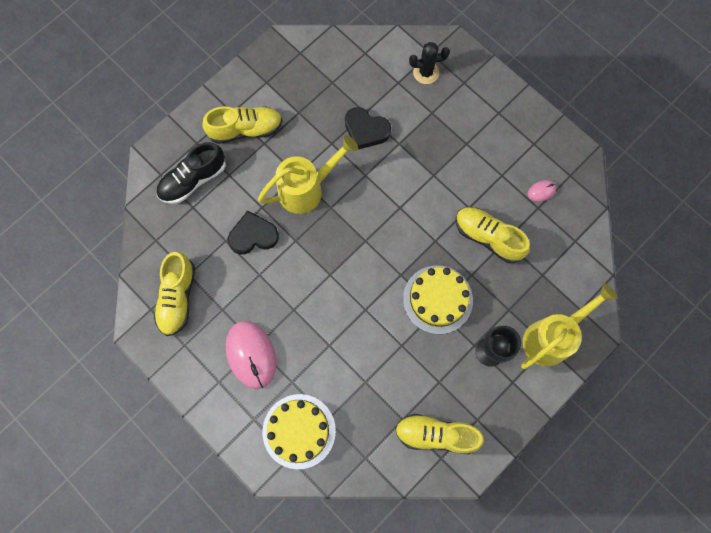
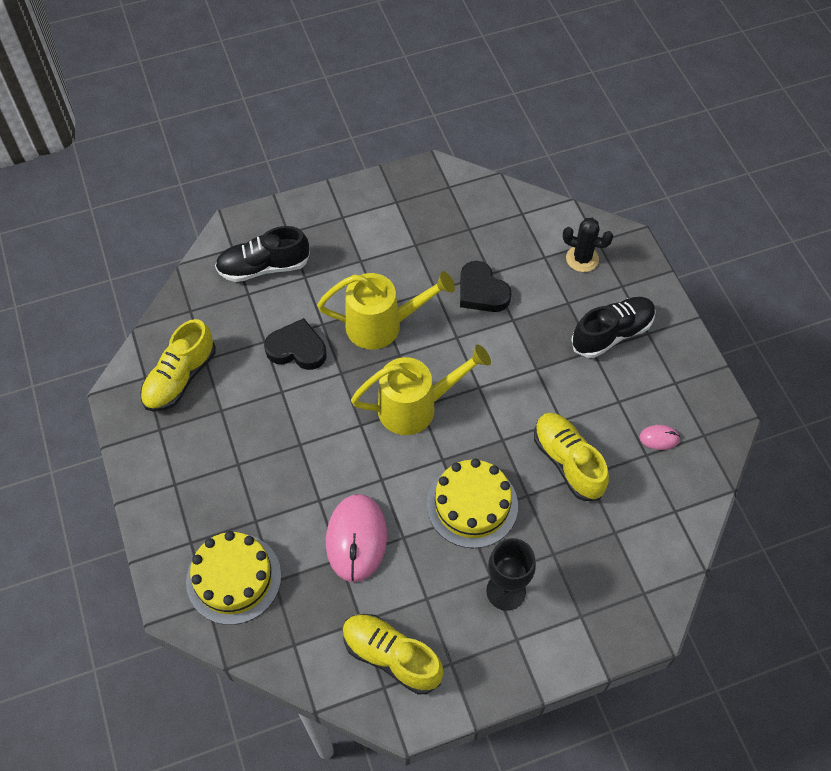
camera: 25 degrees right, 15 degrees down
(245, 129) = (348, 240): yellow shoe -> none
(251, 355) = (226, 472): pink mouse -> pink mouse (356, 539)
(474, 124) = (612, 334): none -> black shoe
(551, 337) = (591, 609): yellow watering can -> yellow watering can (415, 407)

